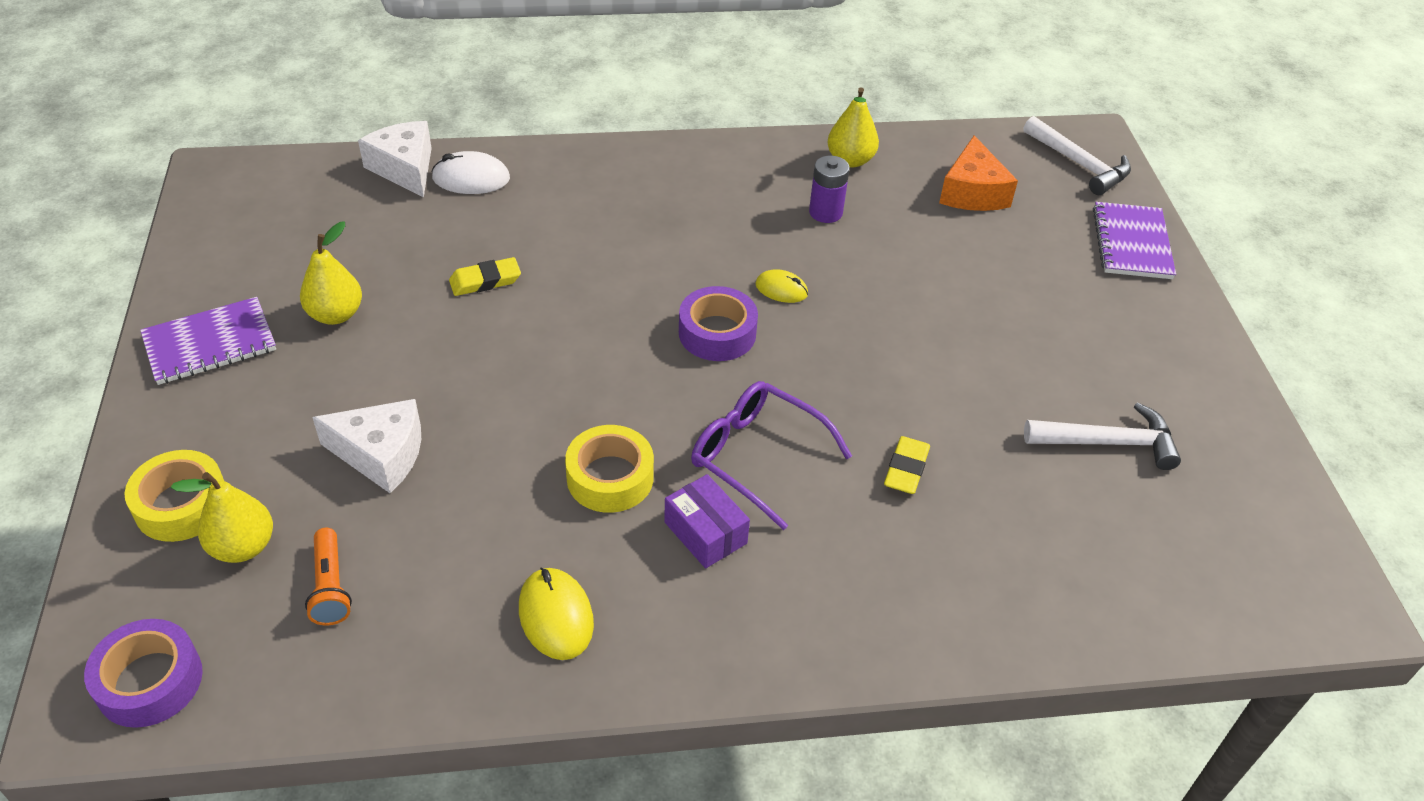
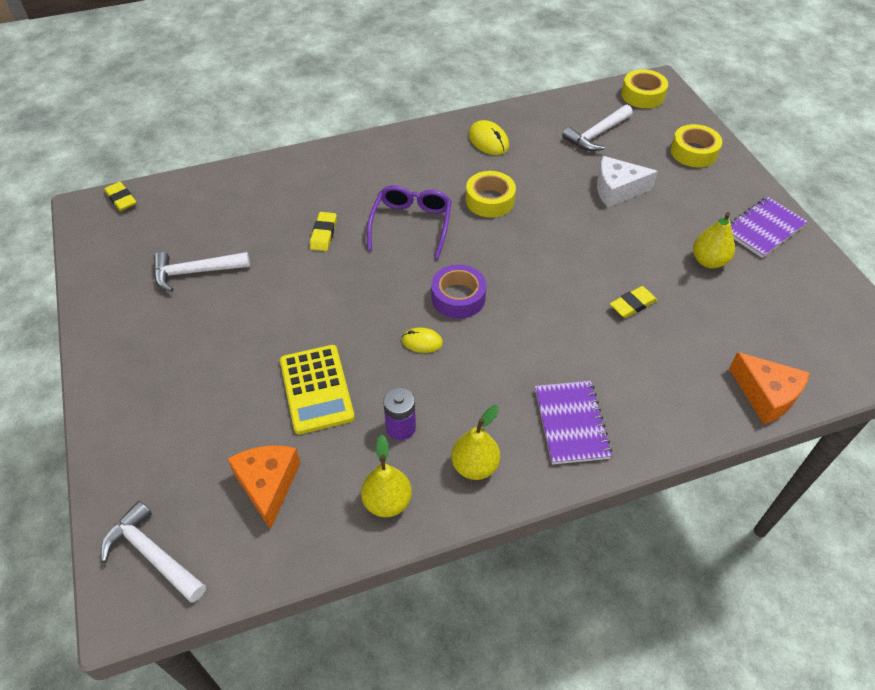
camera: 170 degrees right, 5 degrees up
(149, 681) = (642, 95): purple tape -> yellow tape
(242, 547) = (649, 141): yellow pear -> yellow pear (475, 466)
(330, 587) = (596, 134): orange flashlight -> white hammer
(405, 168) = (766, 395): white cheese -> orange cheese
(471, 178) = (707, 397): white mouse -> none
(705, 532) = (429, 184): purple box -> none
(758, 457) = (411, 225): purple glasses -> purple glasses turned 105 degrees counterclockwise
(920, 263) = (316, 389): none -> yellow calculator
(1132, 243) = (128, 453): purple notebook -> purple notebook (571, 423)
(1287, 616) = (121, 199): none -> yellow eraser

